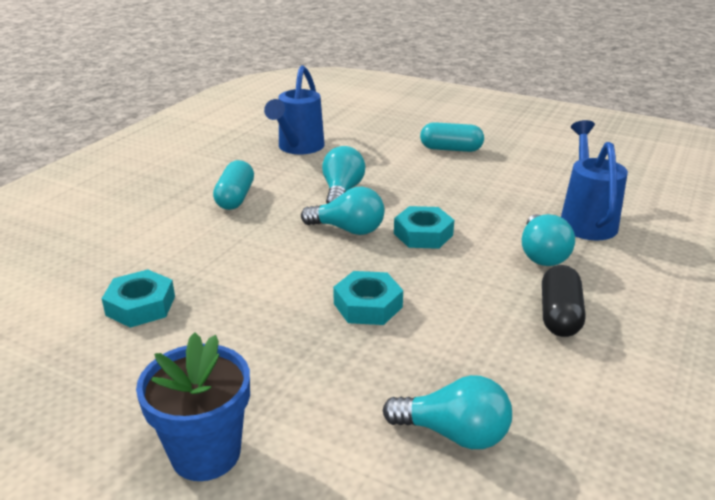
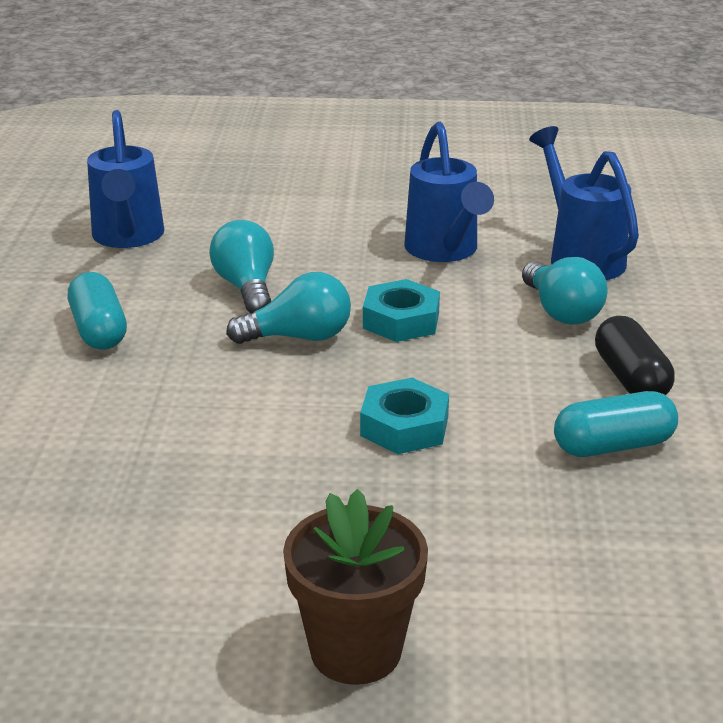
camera: 25 degrees left, 0 degrees up
(141, 306) = (101, 509): turquoise nut -> none
(206, 453) = (356, 650): blue flower pot -> brown flower pot
(451, 149) = (346, 196): turquoise capsule -> turquoise capsule (613, 445)
(454, 433) = (614, 538): turquoise light bulb -> none
(489, 196) = (445, 251): none -> blue watering can

